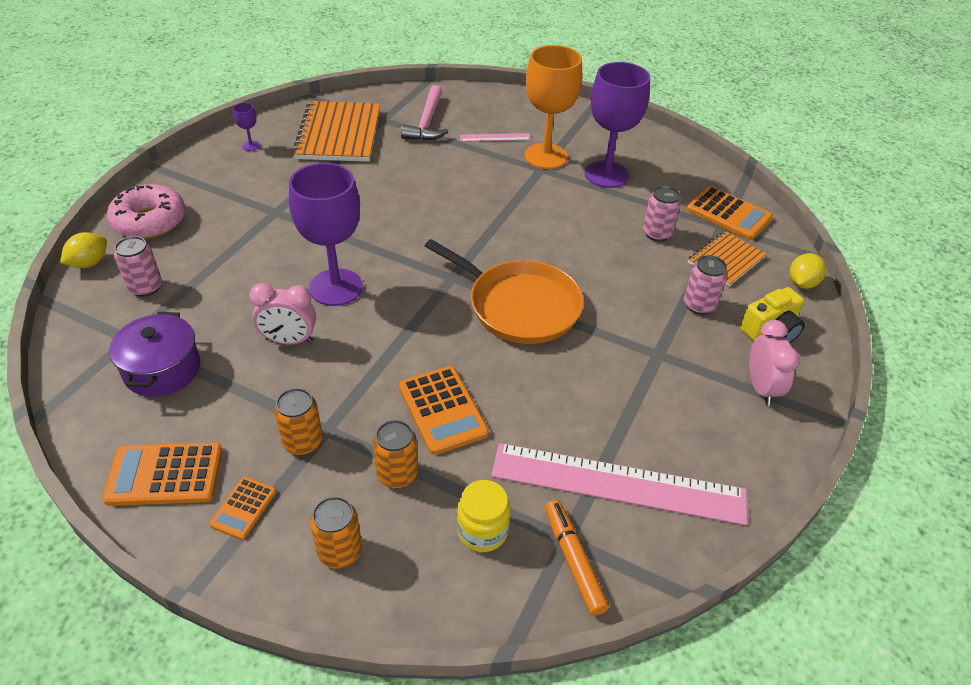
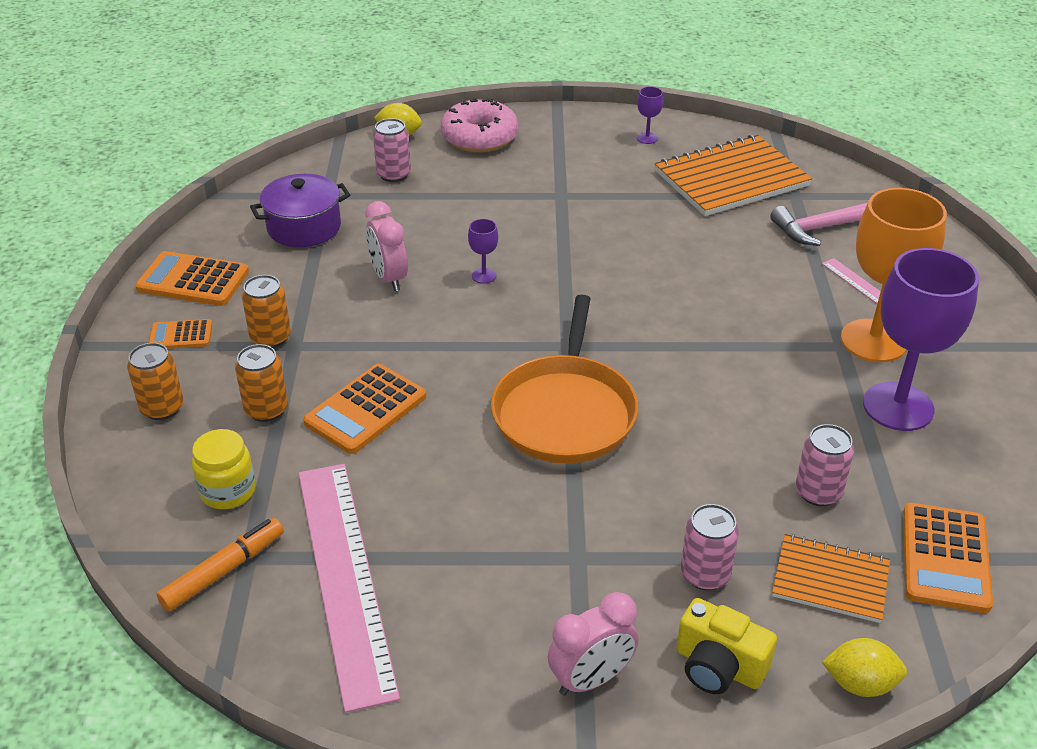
camera: 65 degrees right, 5 degrees down
(165, 475) = (193, 280): orange calculator -> orange calculator turned 45 degrees counterclockwise
(336, 287) = (484, 276): purple goblet -> purple goblet, size x0.41

